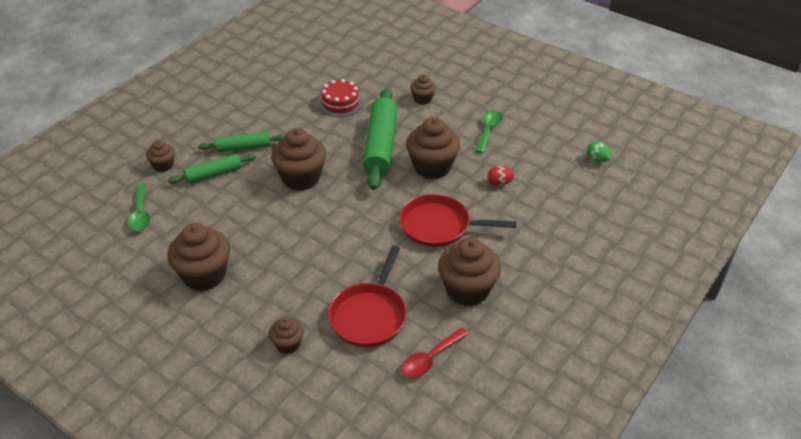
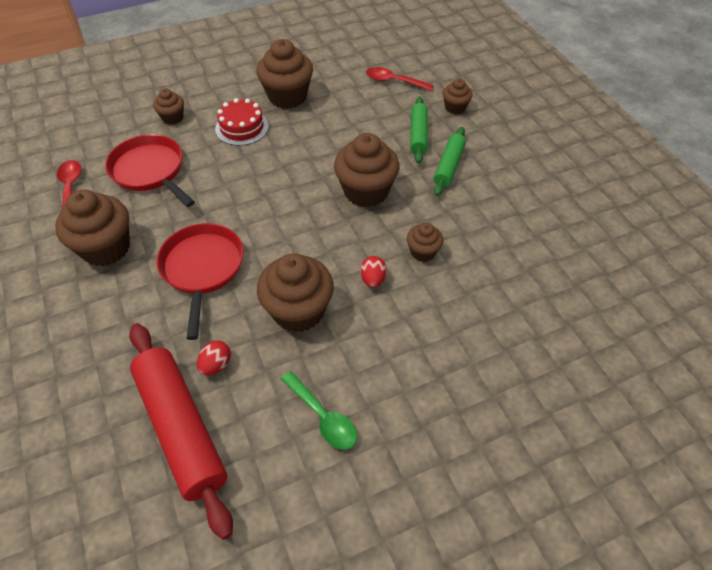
camera: 120 degrees right, 10 degrees up
(140, 214) = (393, 81): green spoon -> red spoon
(340, 103) = (487, 277): red cake -> red cake (242, 127)
(381, 146) = (373, 279): green rolling pin -> red egg
(422, 99) = (446, 373): brown cupcake -> brown cupcake (423, 252)
(439, 226) = (202, 269): red pan -> red pan turned 45 degrees counterclockwise
(546, 177) = (182, 428): none -> red rolling pin
(597, 160) = (156, 527): green egg -> none

